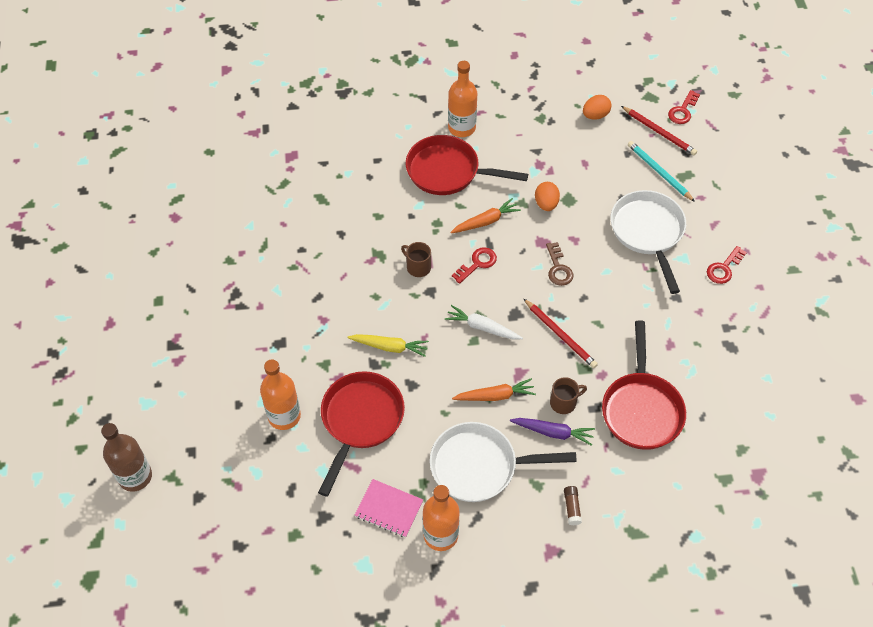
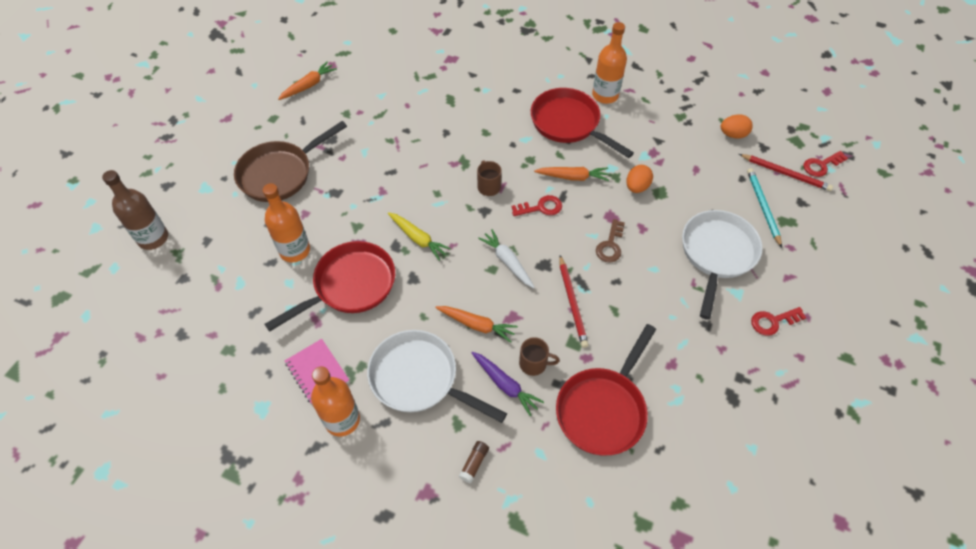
camera: 30 degrees right, 0 degrees up
(168, 250) = (308, 85): none -> orange carrot
(211, 352) = (280, 173): none -> brown pan
(659, 132) = (785, 173): red pencil -> red pencil turned 45 degrees counterclockwise

